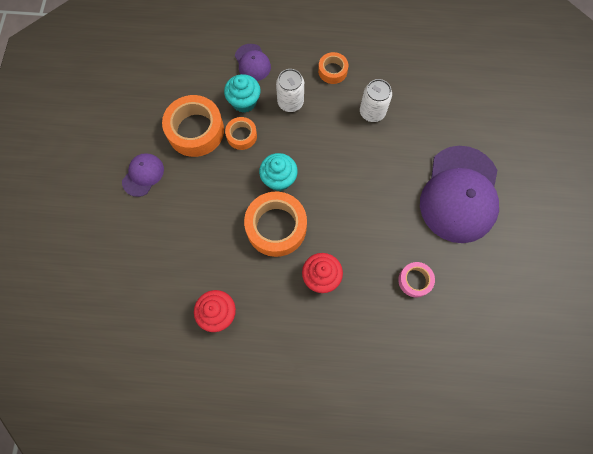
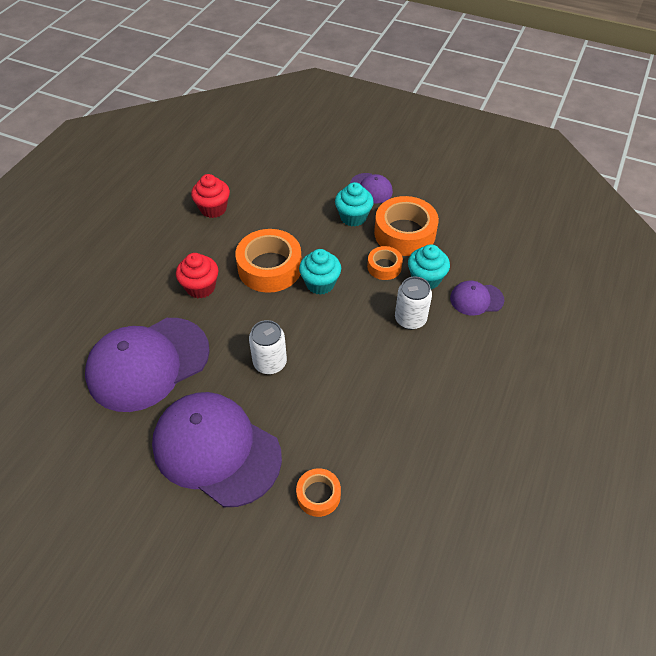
camera: 110 degrees right, 20 degrees down
(188, 178) = (353, 217): none -> turquoise cupcake
(332, 71) = (441, 374): orange tape -> orange tape (318, 495)
(372, 112) = (367, 396): white can -> white can (270, 363)
(415, 280) = (148, 363): pink tape -> purple cap

